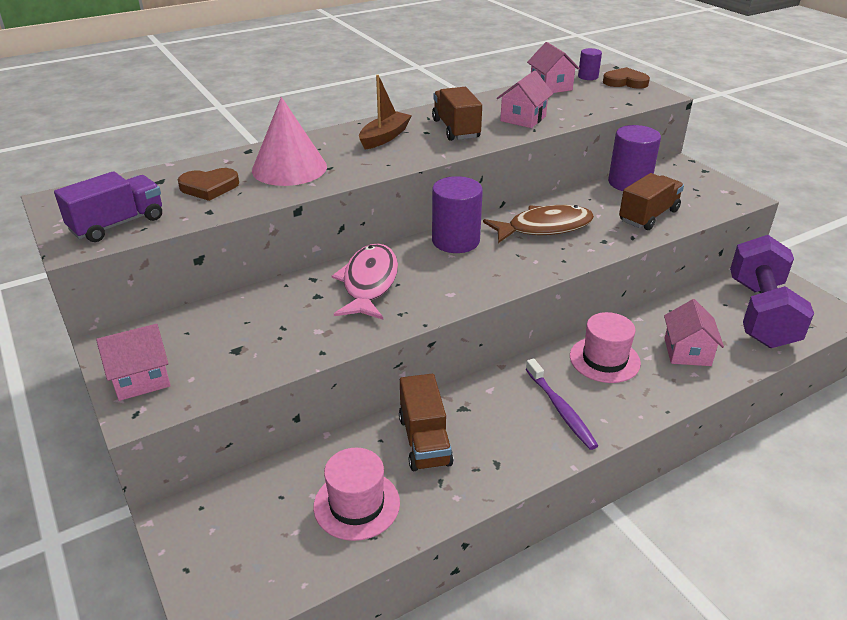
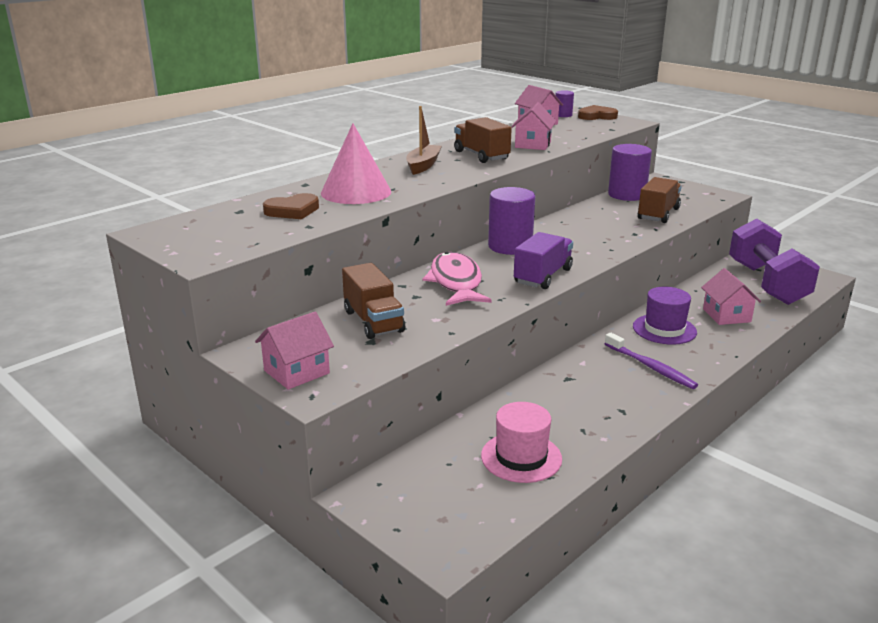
camera: 15 degrees left, 10 degrees down
(117, 224) = (228, 242): purple truck -> purple truck (543, 276)
(424, 440) = (550, 405): brown truck -> brown truck (373, 321)
(544, 228) = (579, 230): brown fish -> none
(604, 359) = (664, 329): pink hat -> purple hat

